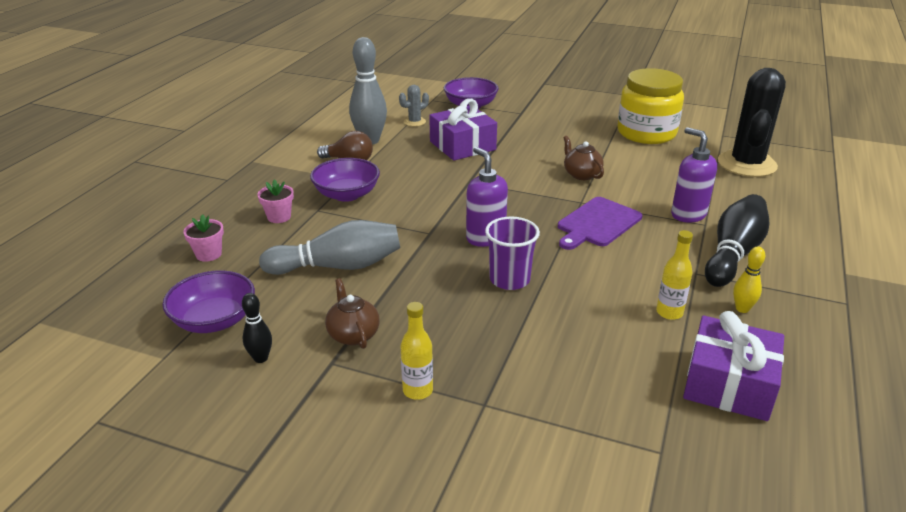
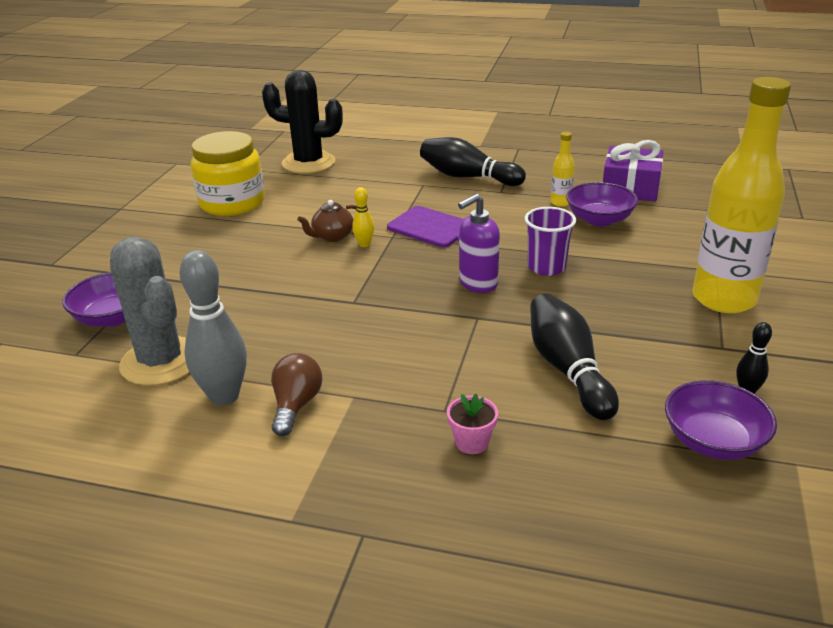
camera: 95 degrees left, 0 degrees up
(208, 254) = (587, 488): pink flower pot -> none
(338, 266) = (568, 370): grey bowling pin -> black bowling pin
(347, 194) = (398, 391): purple bowl -> purple bowl (599, 219)
(353, 334) = (676, 341): brown teapot -> none
(414, 122) = (161, 361): grey cactus -> grey cactus, size x2.28
(417, 390) = (723, 299): yellow bottle -> yellow bottle, size x2.45
(462, 146) = (251, 313): purple gift -> none
(688, 214) = (408, 190): purple soap dispenser -> none
(742, 309) = (542, 179): yellow bowling pin -> yellow bowling pin (364, 244)

